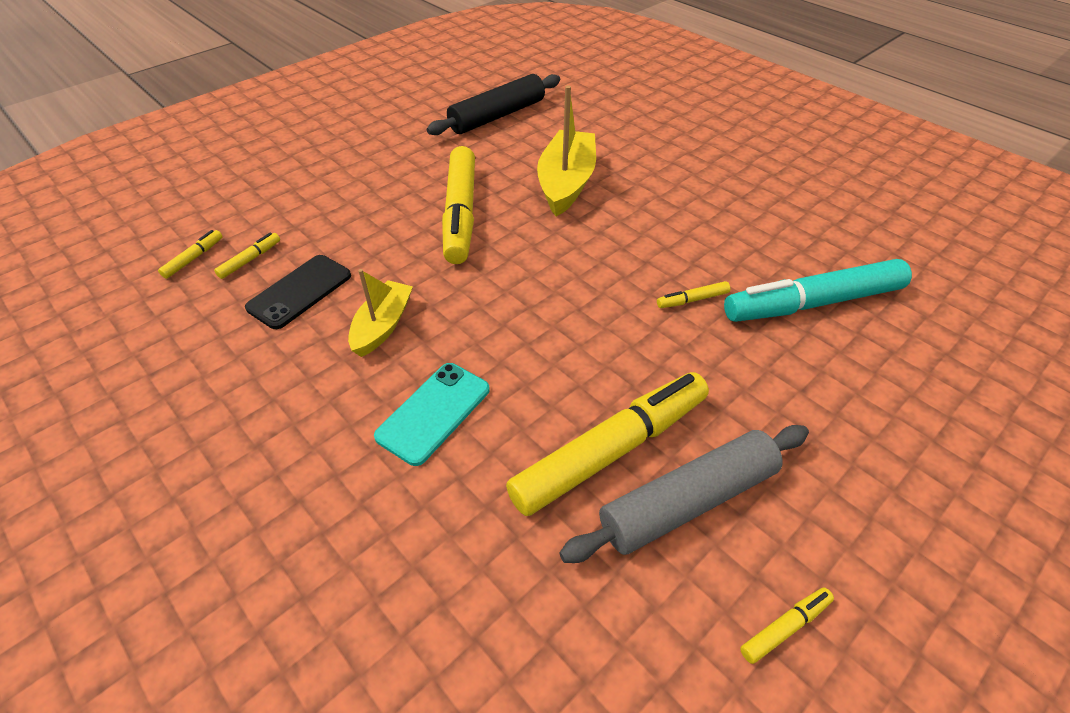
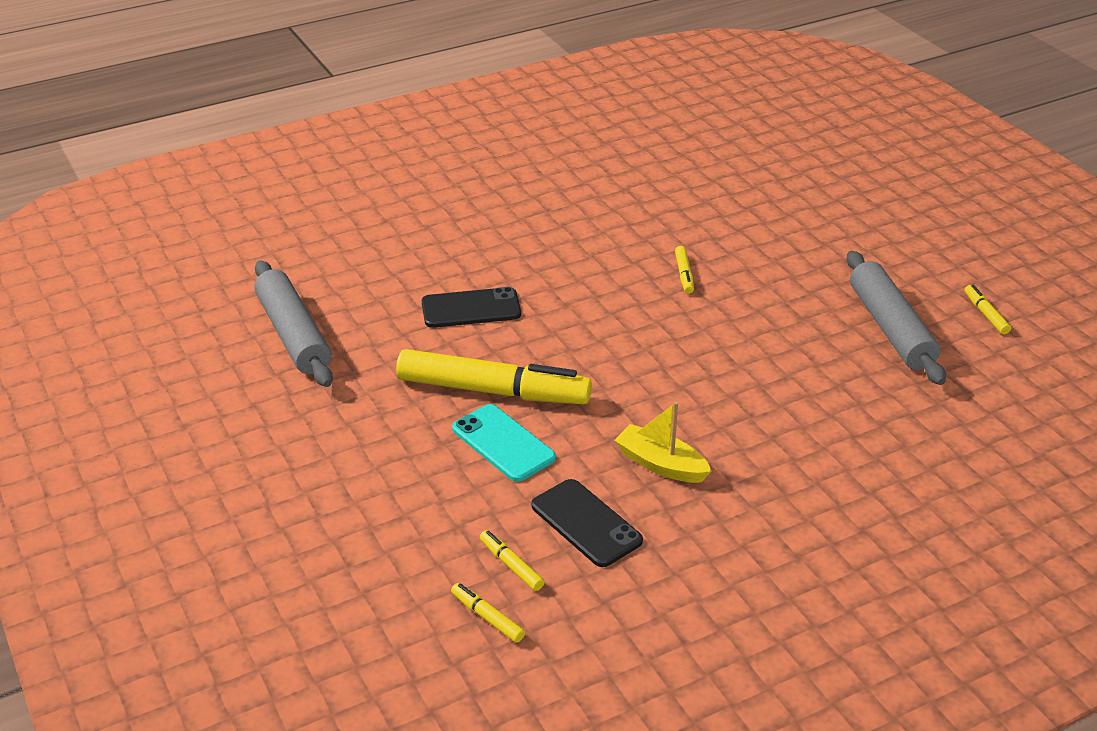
camera: 75 degrees left, 10 degrees down
(434, 413) = (782, 442): turquoise phone -> turquoise phone (503, 443)
(497, 116) = (293, 335): black rolling pin -> grey rolling pin
(566, 183) = (471, 309): yellow boat -> black phone
(611, 450) = (840, 353): yellow marker -> none
(812, 303) = (707, 217): turquoise marker -> none

